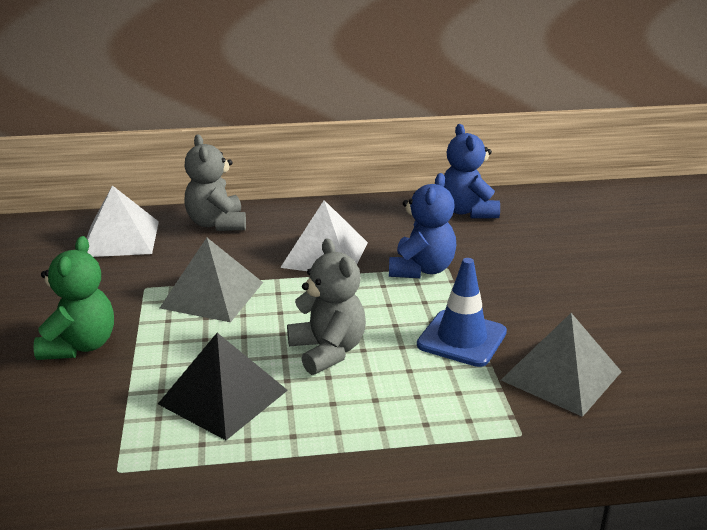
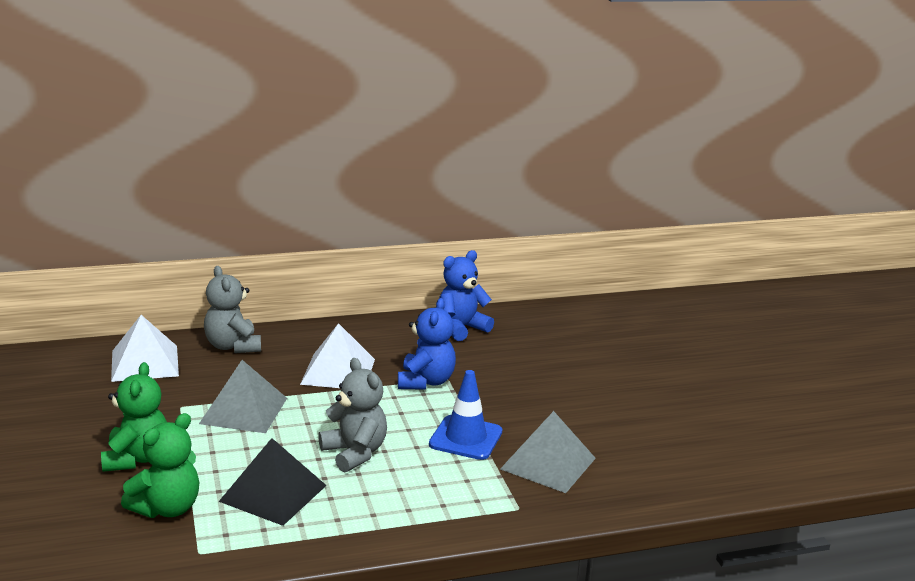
camera: 10 degrees left, 5 degrees down
(96, 409) = (167, 508): none -> green teddy bear
(468, 211) = (461, 328): blue teddy bear -> blue teddy bear turned 75 degrees clockwise

